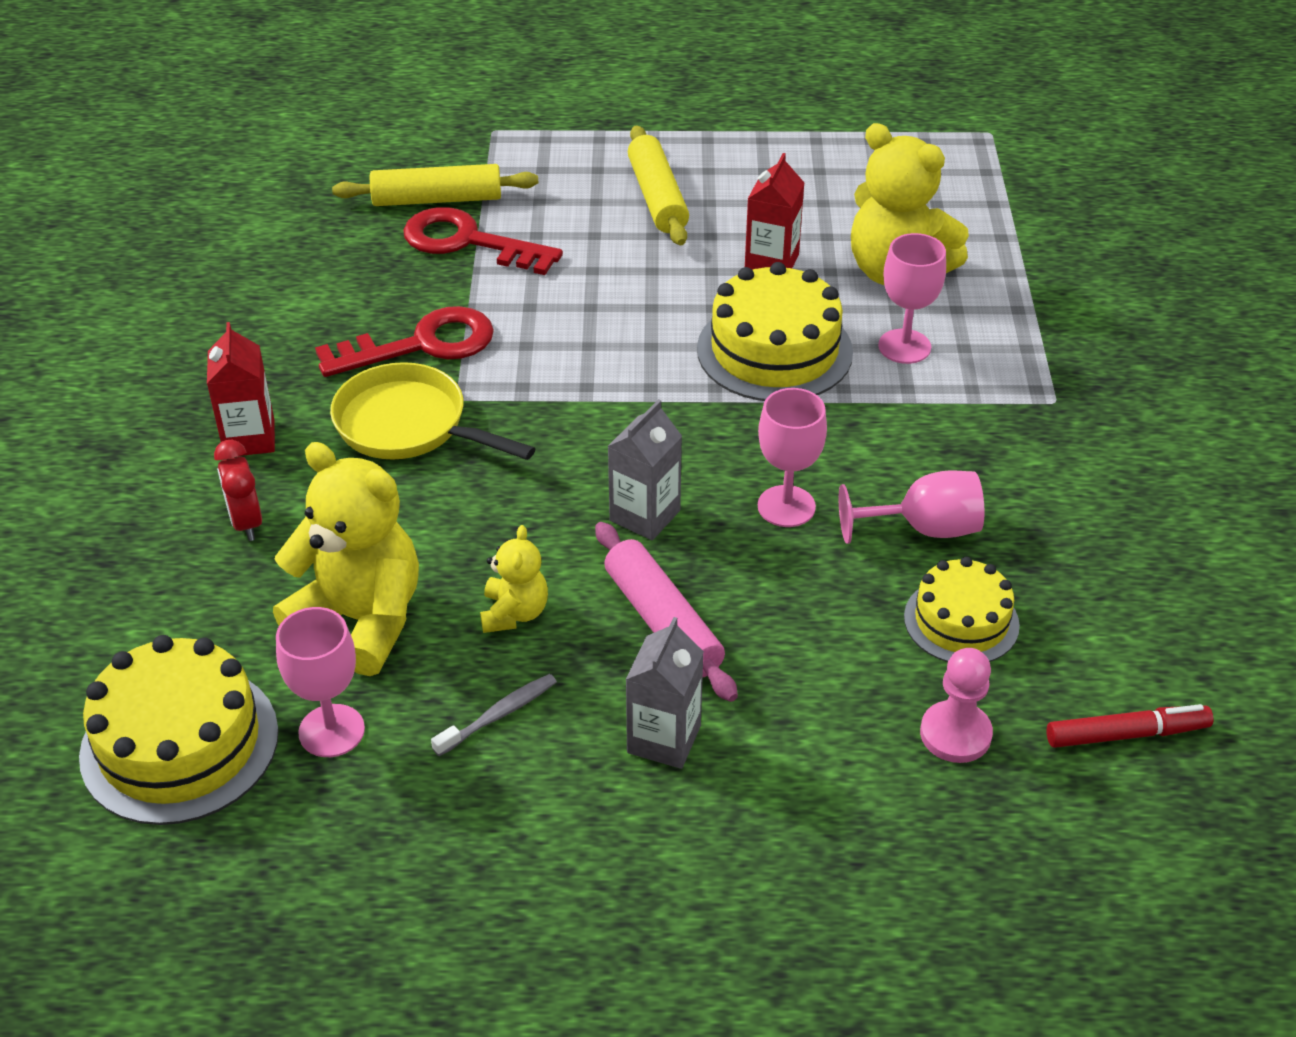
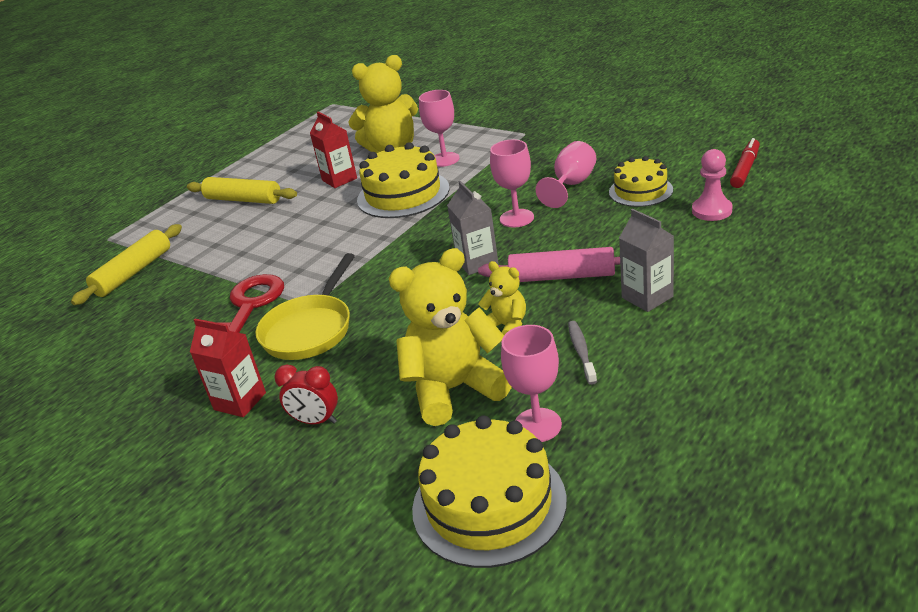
camera: 50 degrees left, 10 degrees down
(408, 425) = (310, 330): yellow pan -> yellow pan turned 45 degrees counterclockwise
(468, 242) = (186, 270): red key -> none

